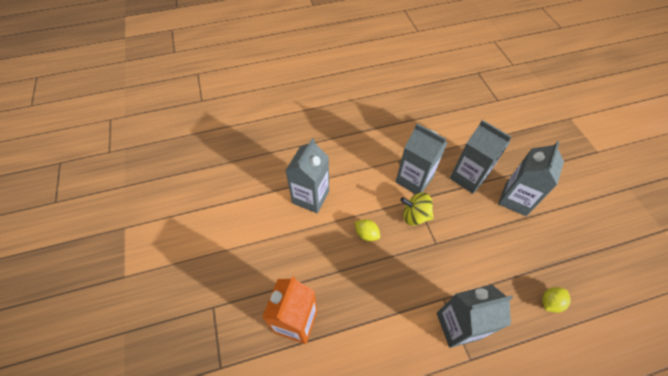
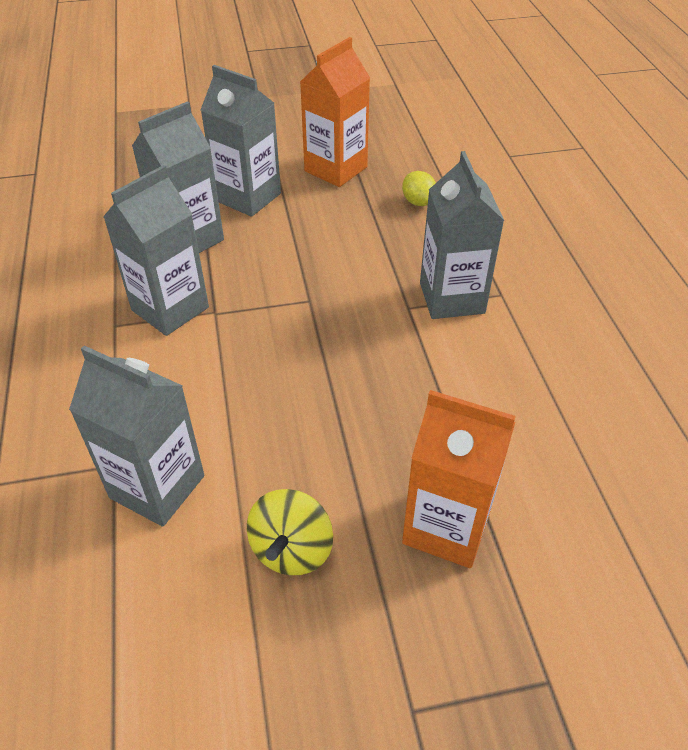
camera: 85 degrees left, 10 degrees down
(366, 234) = (273, 394): yellow lemon -> none
(415, 216) = (249, 318): yellow spinning top -> yellow spinning top (291, 549)
(565, 245) = (336, 169): none -> orange carton

